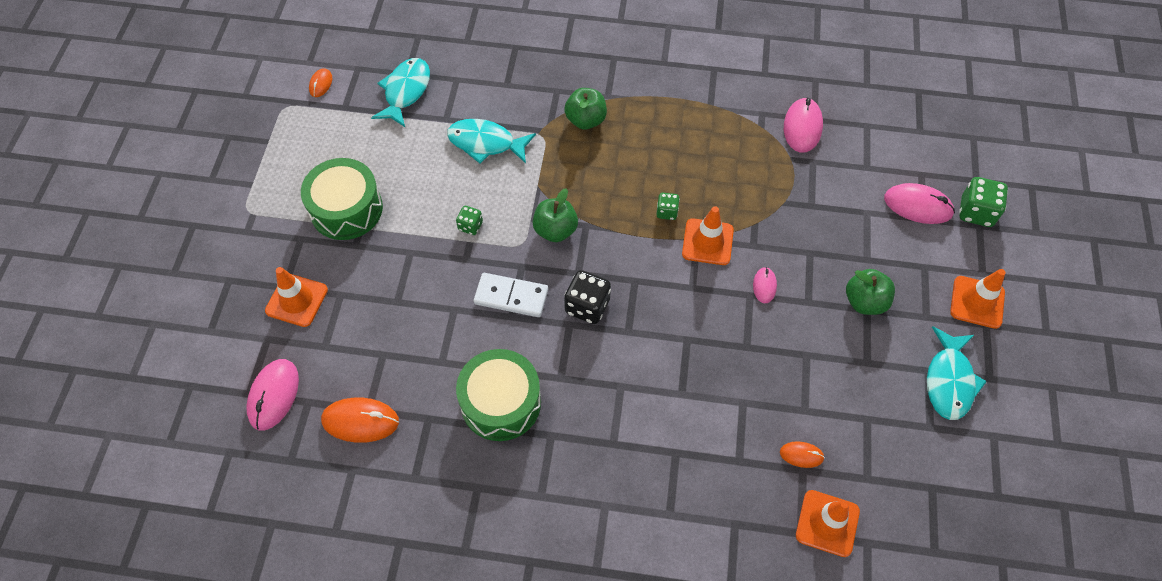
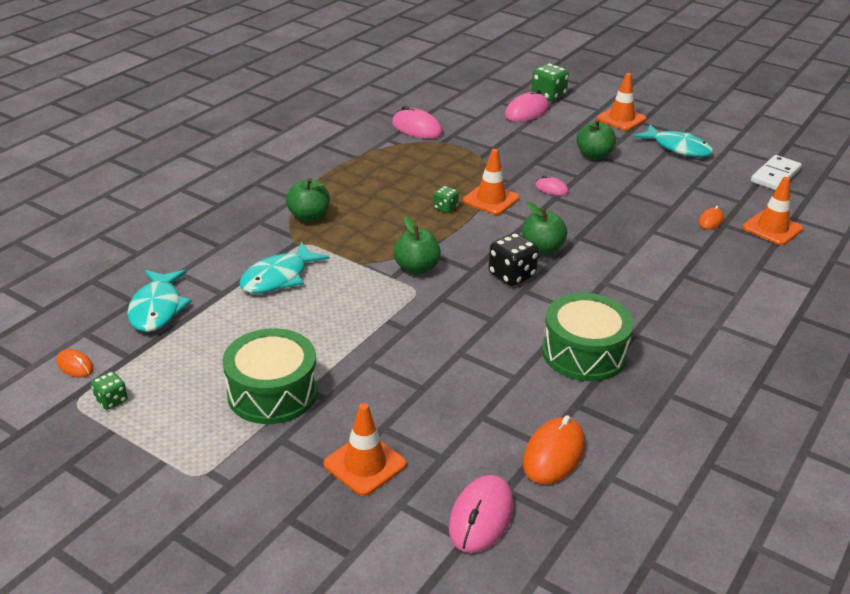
camera: 65 degrees left, 25 degrees down
(274, 395) = (481, 517): pink mouse -> pink mouse turned 75 degrees clockwise
(405, 91) = (157, 308): turquoise fish -> turquoise fish turned 135 degrees counterclockwise
(470, 226) = (369, 314): green dice -> green dice (111, 400)
(511, 296) = (470, 313): white domino -> white domino (775, 175)
(645, 315) = (542, 249): none -> green apple

